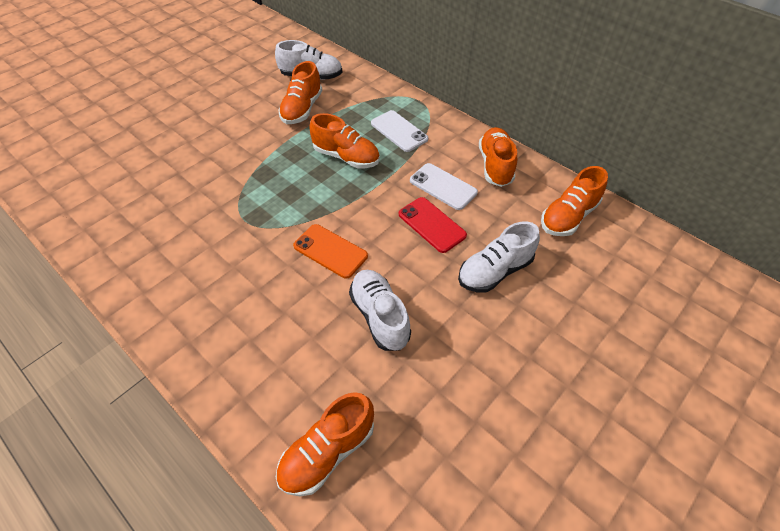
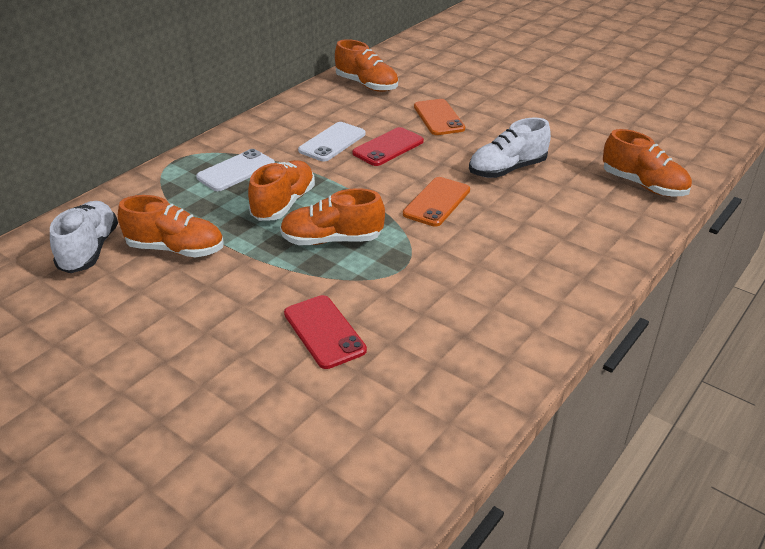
camera: 95 degrees left, 15 degrees down
(191, 176) = (324, 332): none -> red phone
(495, 166) = (299, 115): orange shoe -> orange shoe (332, 240)
(495, 271) = (438, 118): white shoe -> orange phone

